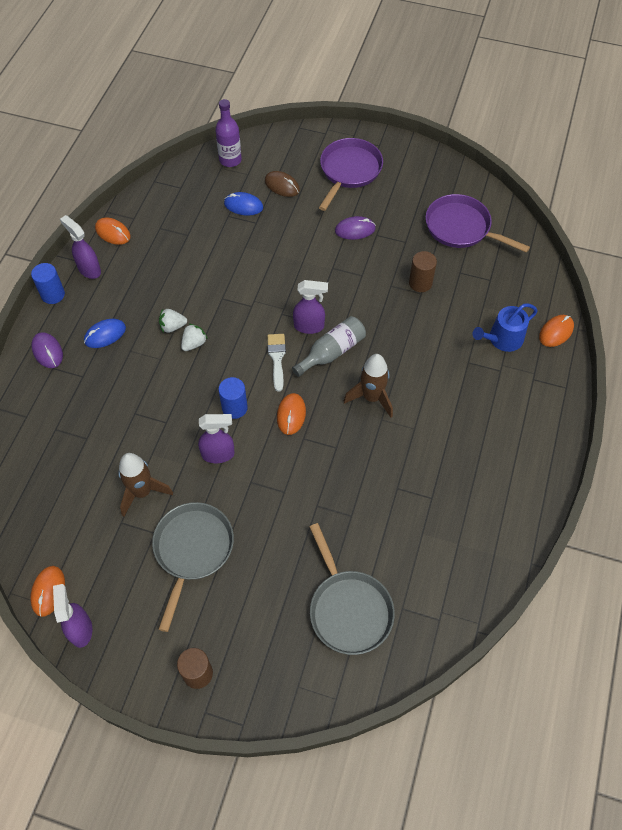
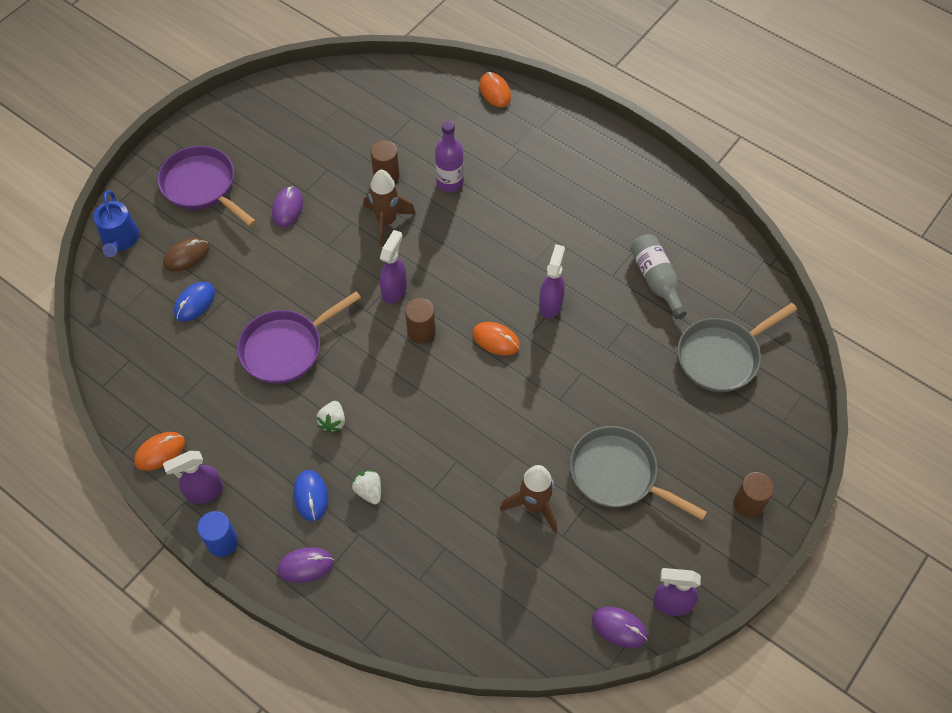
camera: 70 degrees left, 0 degrees up
(48, 591) = (619, 628): orange mouse -> purple mouse
(194, 343) = (366, 406): white strawberry -> white strawberry (369, 491)
(218, 454) = (516, 420): purple spray bottle -> purple spray bottle (551, 304)
(230, 160) = (116, 296): purple bottle -> purple bottle (450, 182)
(234, 408) = (466, 389): blue cylinder -> none
(277, 358) = (421, 332): white brush -> brown cylinder
(332, 352) = (436, 280): grey bottle -> grey bottle (656, 280)
(348, 609) = (721, 356): grey pan -> grey pan turned 150 degrees clockwise
(371, 397) = (505, 263): brown rocket -> brown rocket (386, 221)
(461, 228) = (334, 117): purple pan -> purple pan (286, 348)
(502, 339) = (484, 135): blue watering can -> blue watering can (120, 240)

